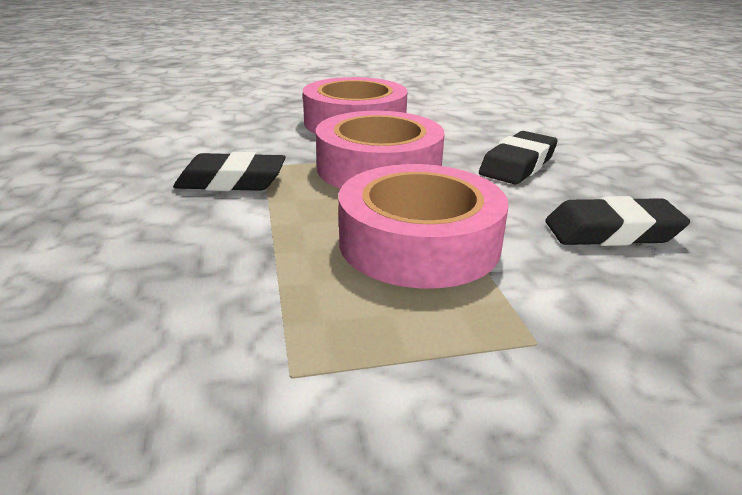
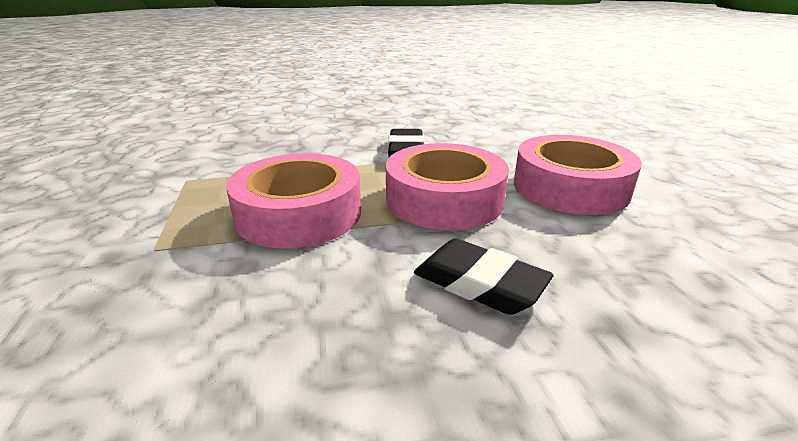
camera: 90 degrees right, 0 degrees up
(611, 232) = (287, 325): black eraser -> none

